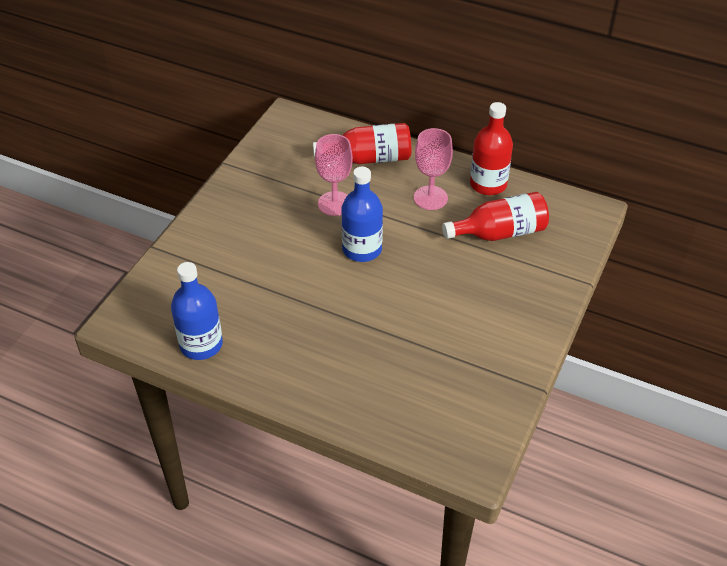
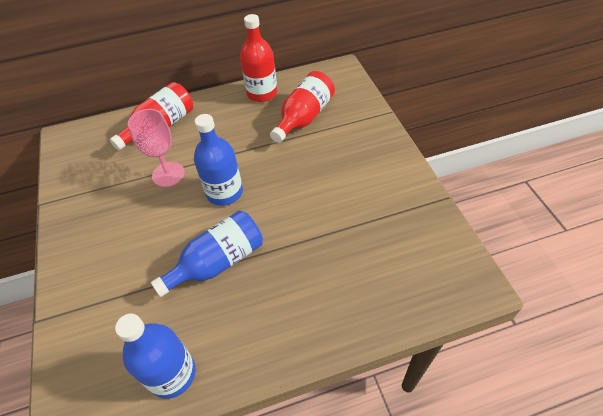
camera: 40 degrees left, 5 degrees up
(302, 297) = (218, 262): none -> blue bottle
(430, 198) = (234, 125): pink goblet -> none

